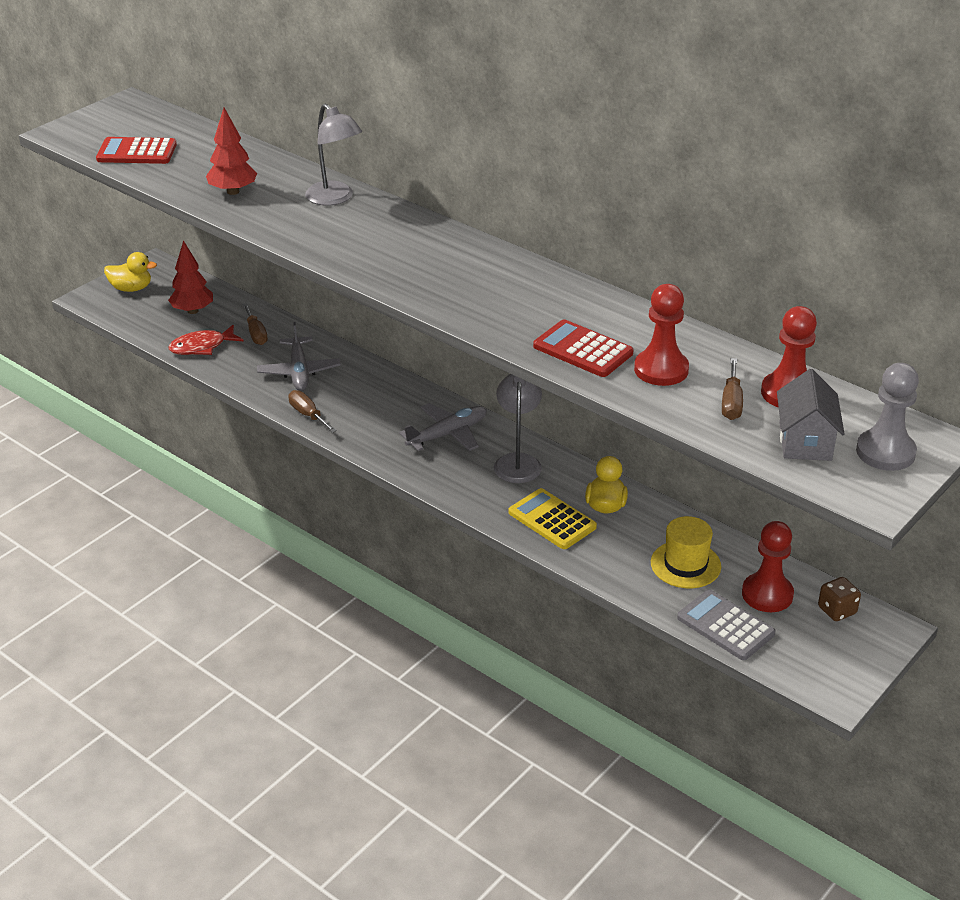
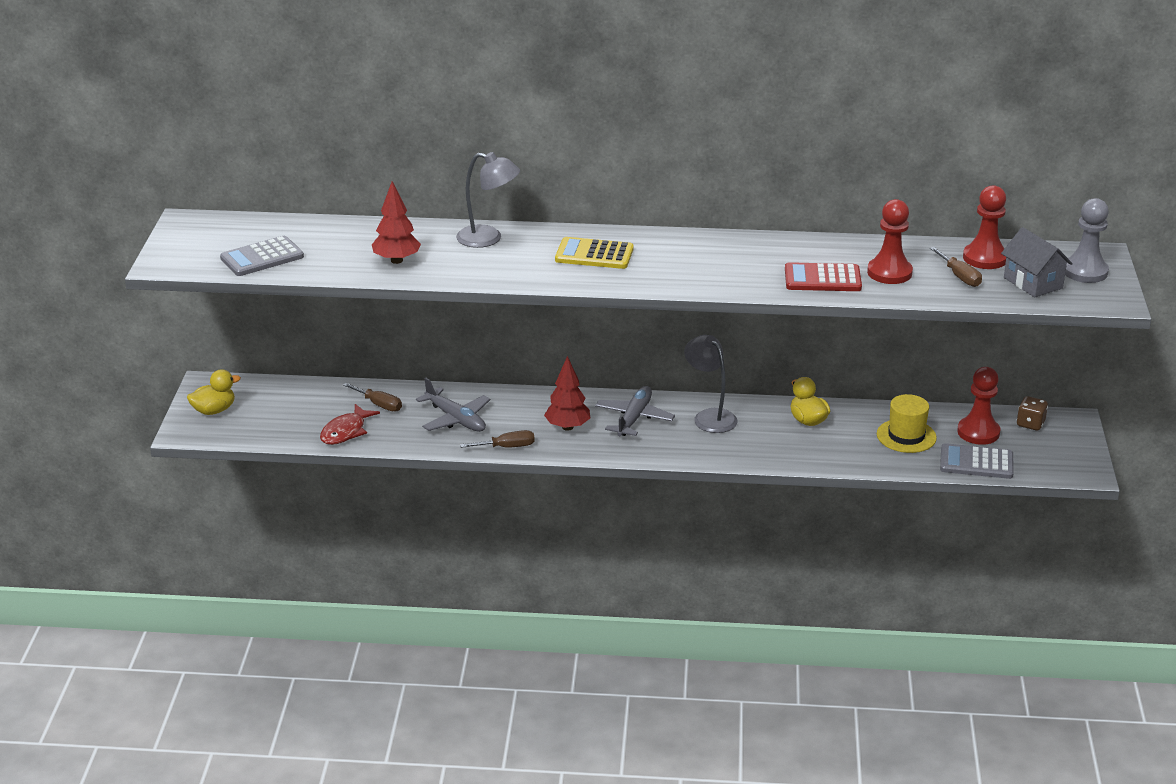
camera: 35 degrees left, 5 degrees down
(137, 152) = (262, 257): red calculator -> grey calculator
(192, 311) = (297, 407): red tree -> red tree (567, 427)
(308, 415) = (507, 447): brown screwdriver -> brown screwdriver turned 150 degrees clockwise
(552, 520) = (783, 445): yellow calculator -> yellow calculator (594, 254)

